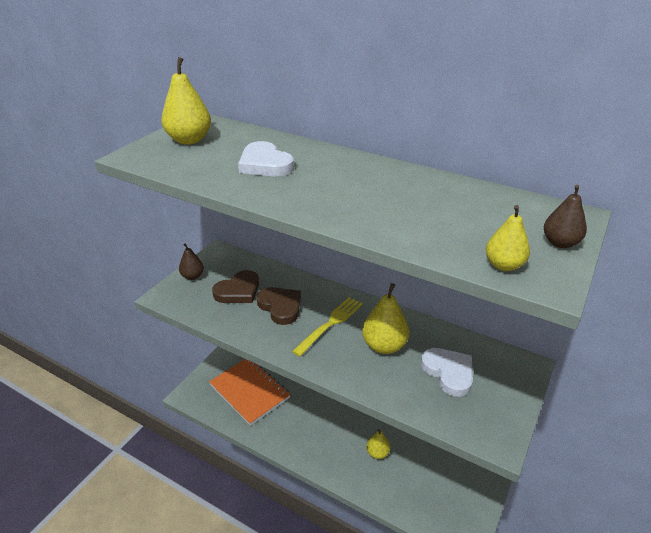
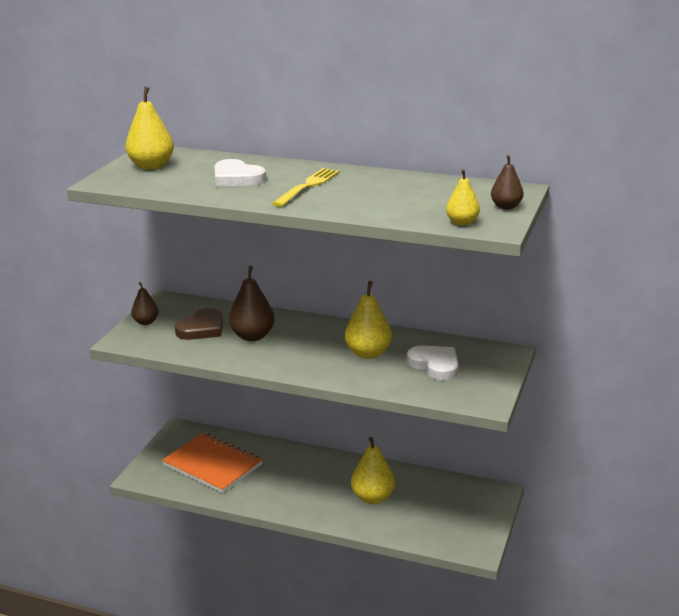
camera: 10 degrees left, 10 degrees down
(280, 307) = (252, 336): brown heart -> brown pear
(330, 324) = (309, 343): yellow fork -> yellow fork (308, 186)
(377, 453) = (372, 497): yellow pear -> yellow pear, size x1.64

